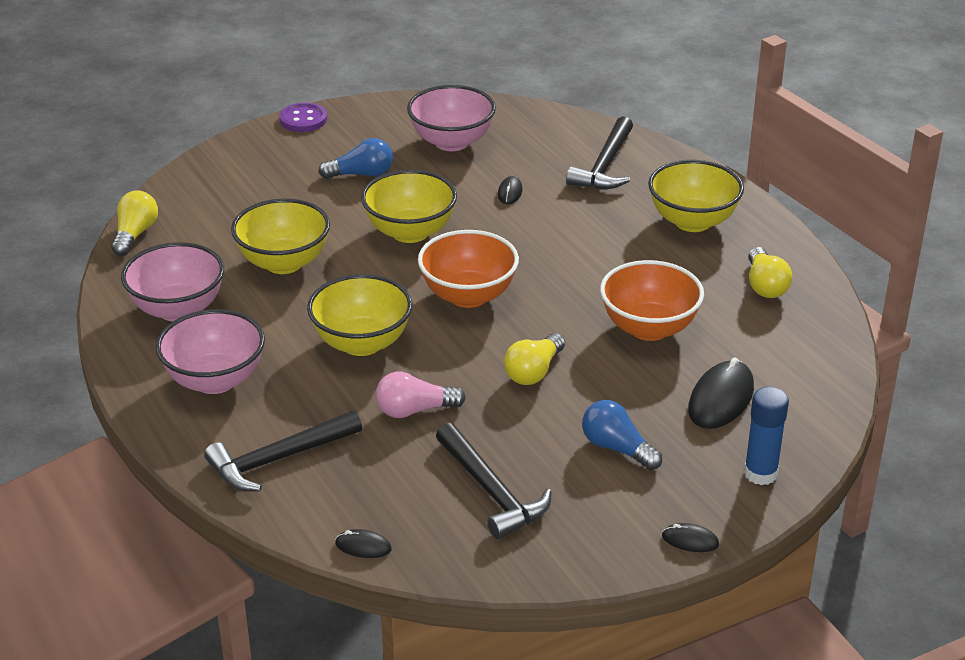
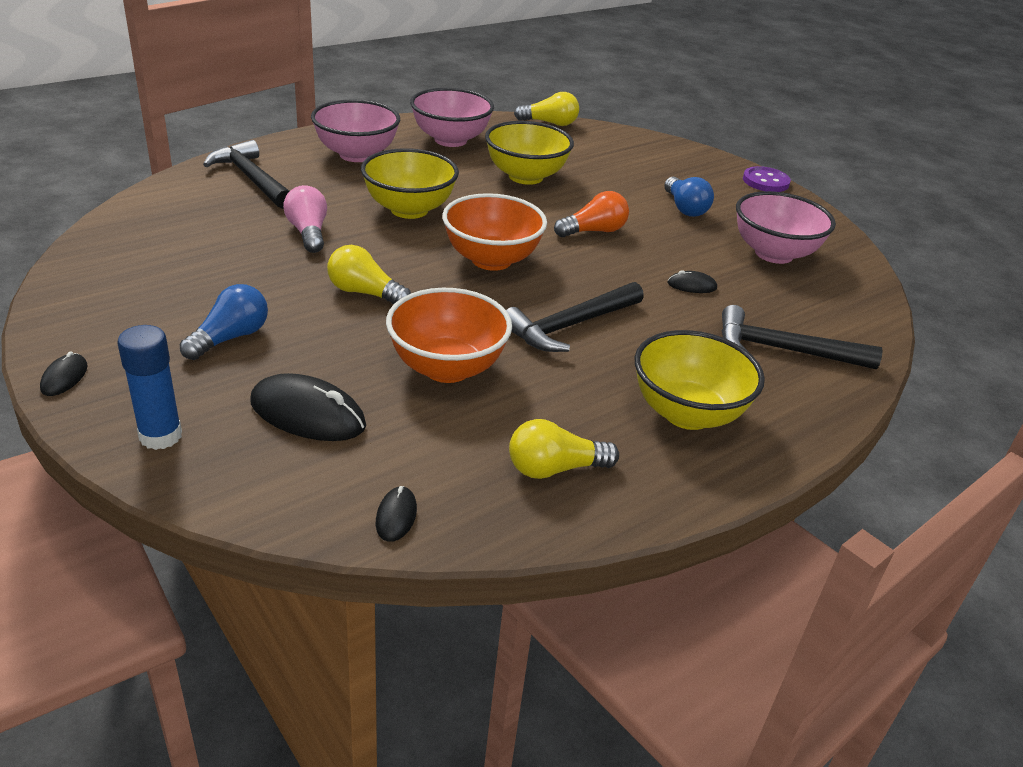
camera: 80 degrees right, 0 degrees up
(363, 546) = (130, 211): black mouse -> black mouse (396, 516)
(410, 232) = (594, 231): yellow bowl -> orange light bulb
(492, 491) = (182, 268): black hammer -> black hammer (570, 326)

